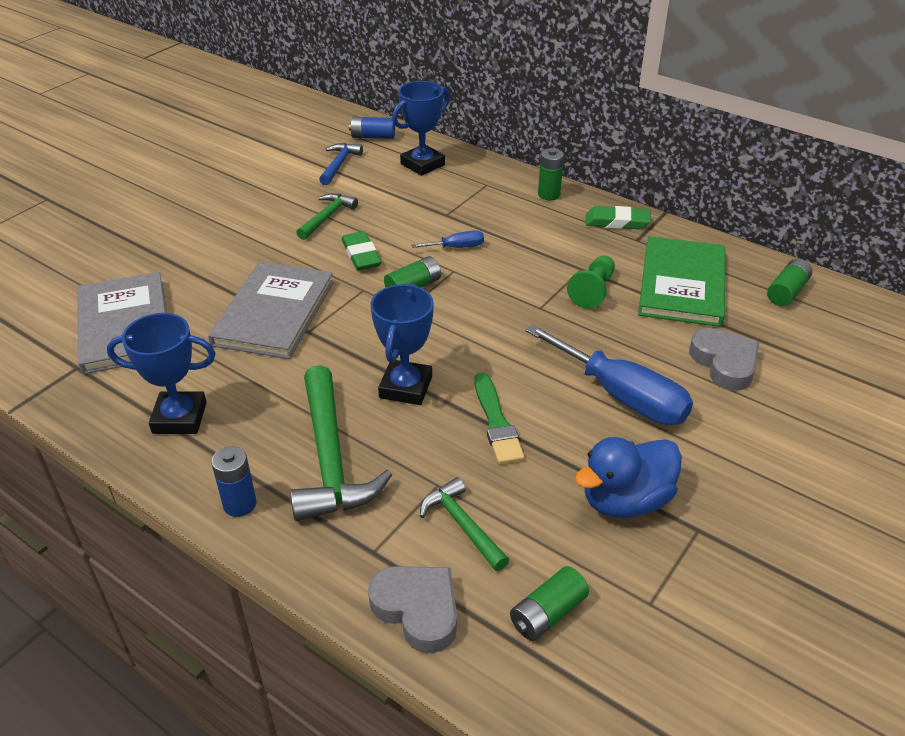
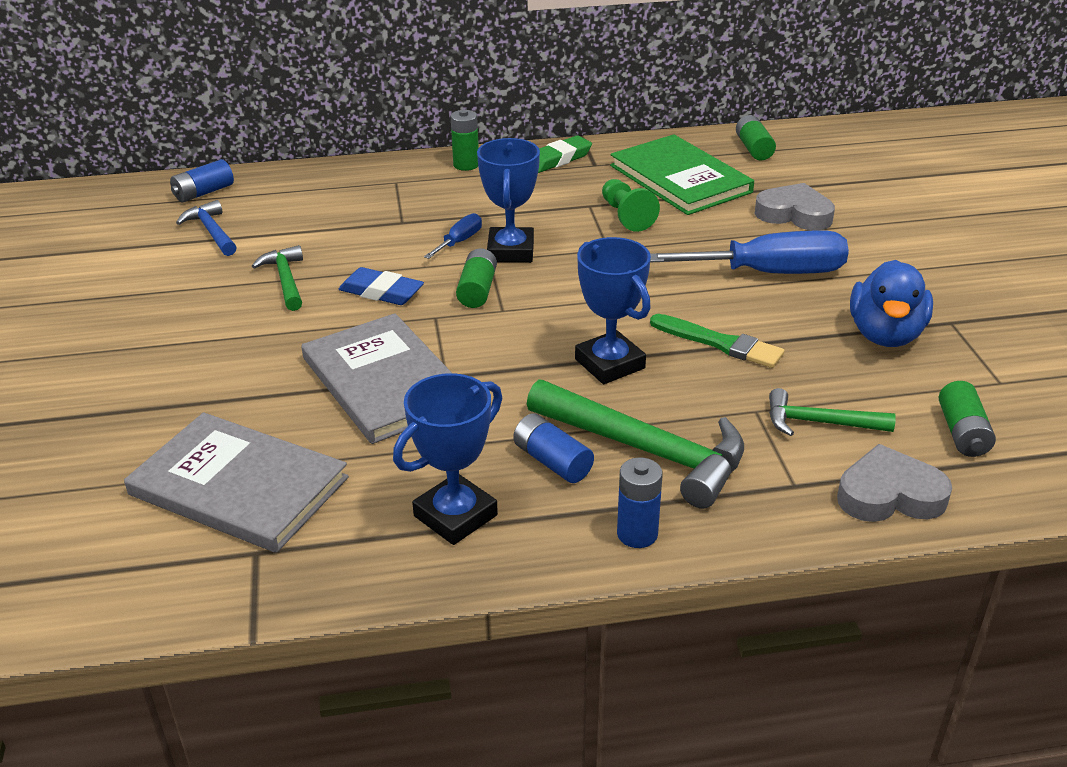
camera: 45 degrees left, 5 degrees down
(273, 425) = (552, 461): none -> blue battery
(361, 255) = (381, 292): green eraser -> blue eraser
(422, 164) = (303, 193): blue trophy -> blue trophy (510, 251)

